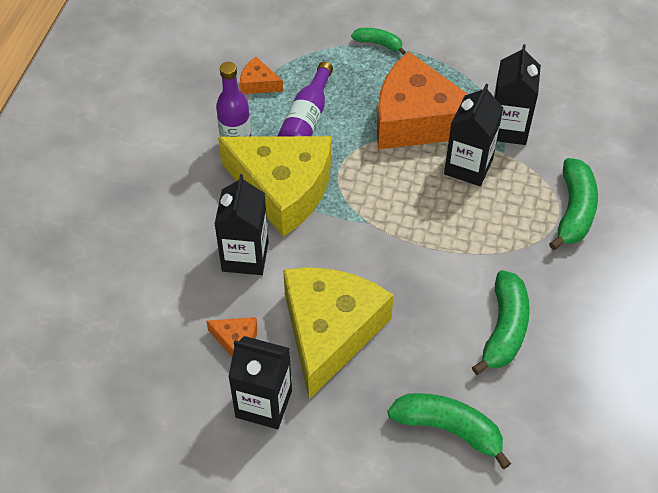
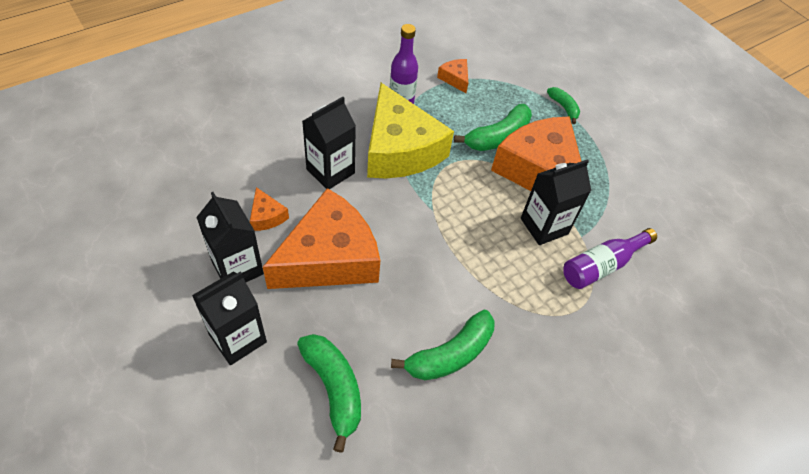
camera: 35 degrees right, 0 degrees up
(306, 119) = (462, 120): purple bottle -> purple bottle (602, 265)
(329, 331) = (329, 257): yellow cheese -> orange cheese
(508, 128) = (602, 223): black carton -> black carton (238, 338)
(574, 211) = (594, 315): green banana -> green banana (497, 137)

